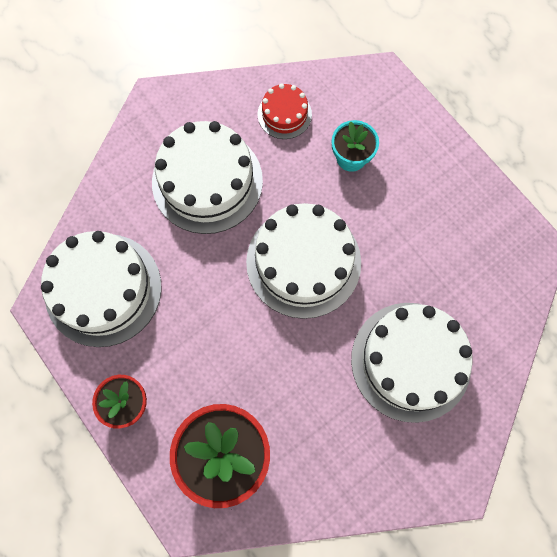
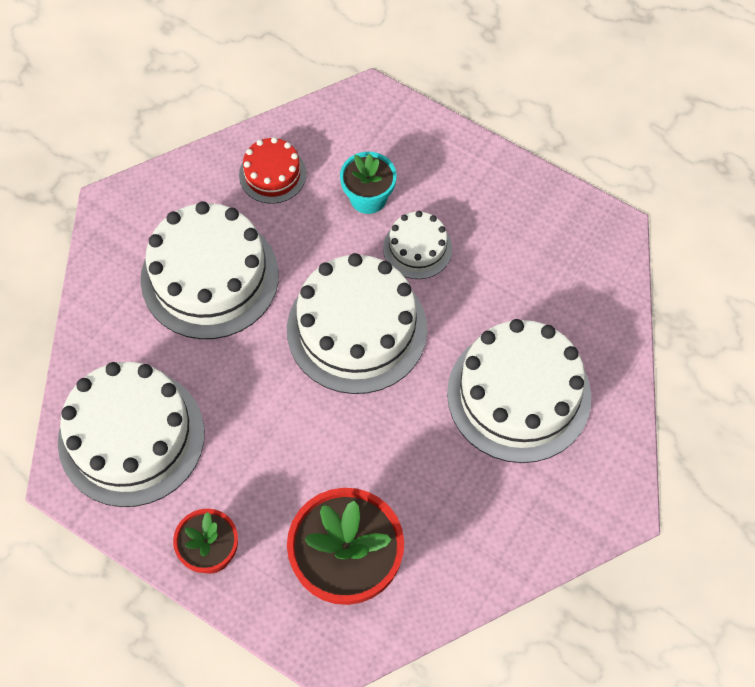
camera: 20 degrees left, 10 degrees down
(374, 212) = (417, 248): none -> white cake

